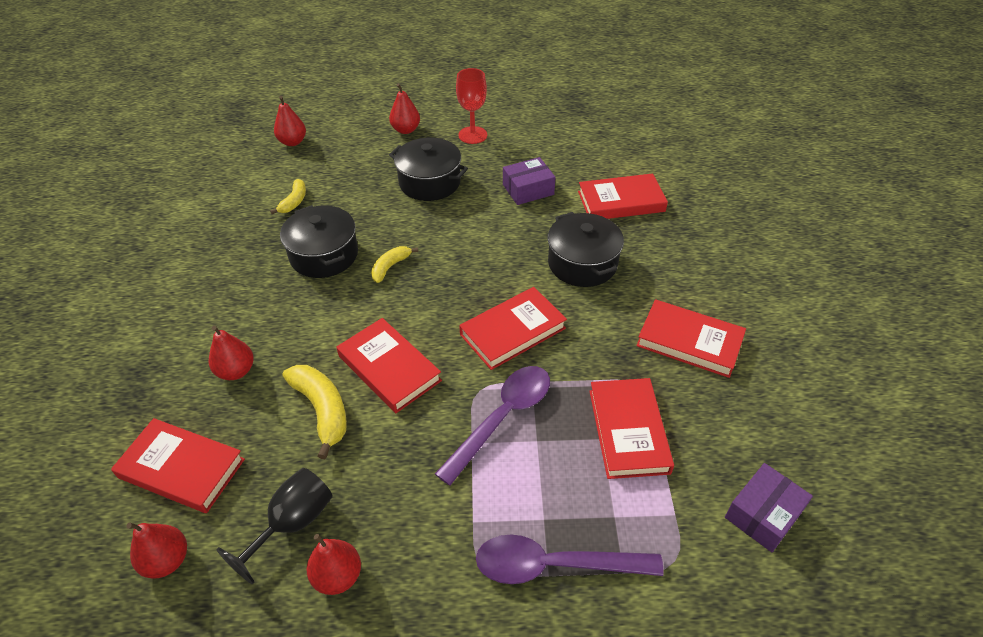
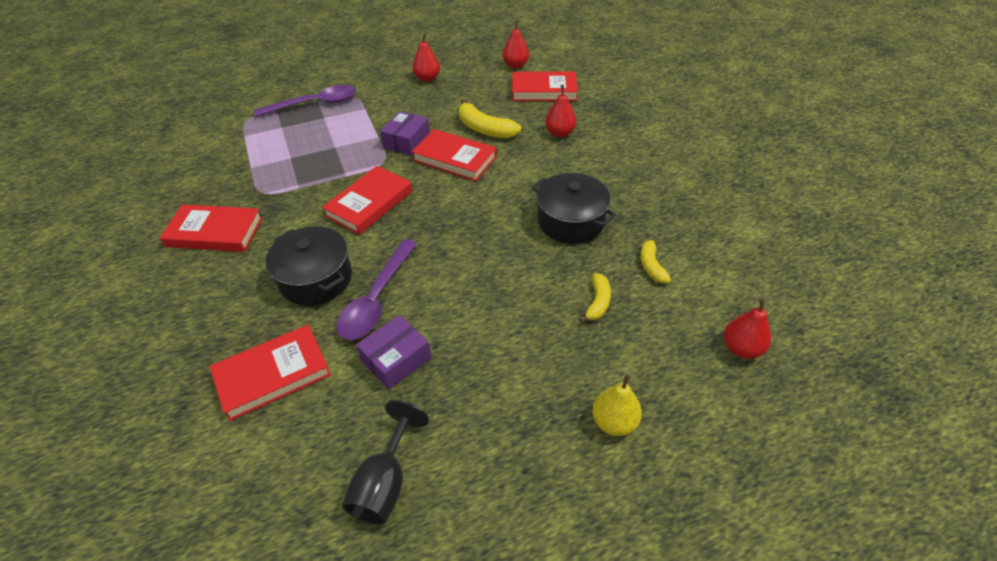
camera: 160 degrees right, 0 degrees up
(292, 523) = (463, 87): black goblet -> black goblet (385, 483)
(390, 267) = (502, 226): yellow banana -> yellow banana (597, 302)
(406, 130) = (614, 422): red pear -> yellow pear
(429, 182) = (522, 334): black pot -> none
(472, 135) = (510, 443): red goblet -> none
(503, 417) = (361, 152): purple spoon -> purple spoon (376, 299)
(628, 431) = (271, 165): red book -> none
(763, 514) = (187, 147): purple box -> purple box (407, 141)

